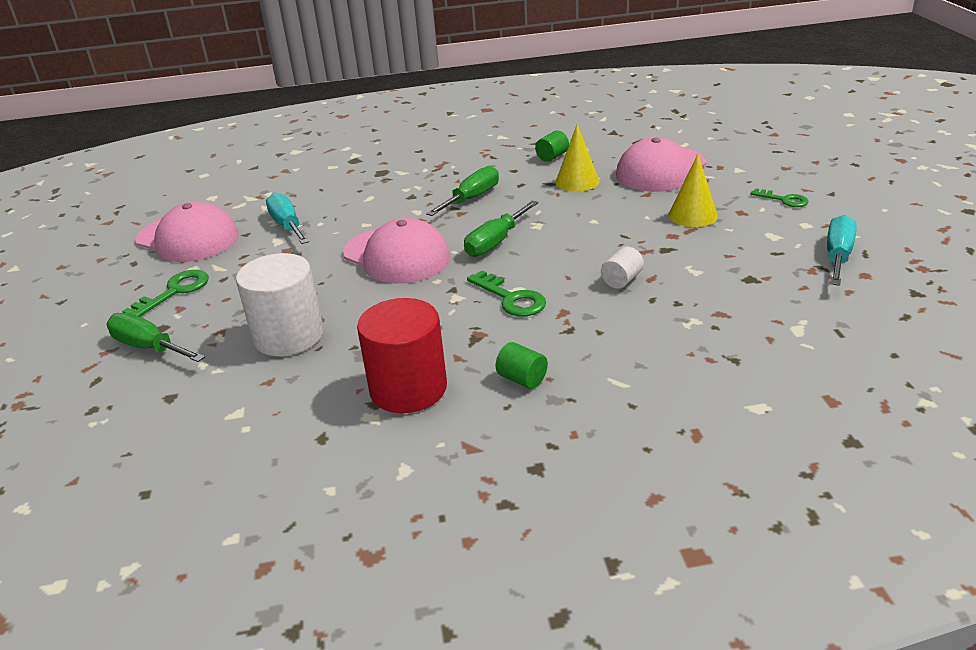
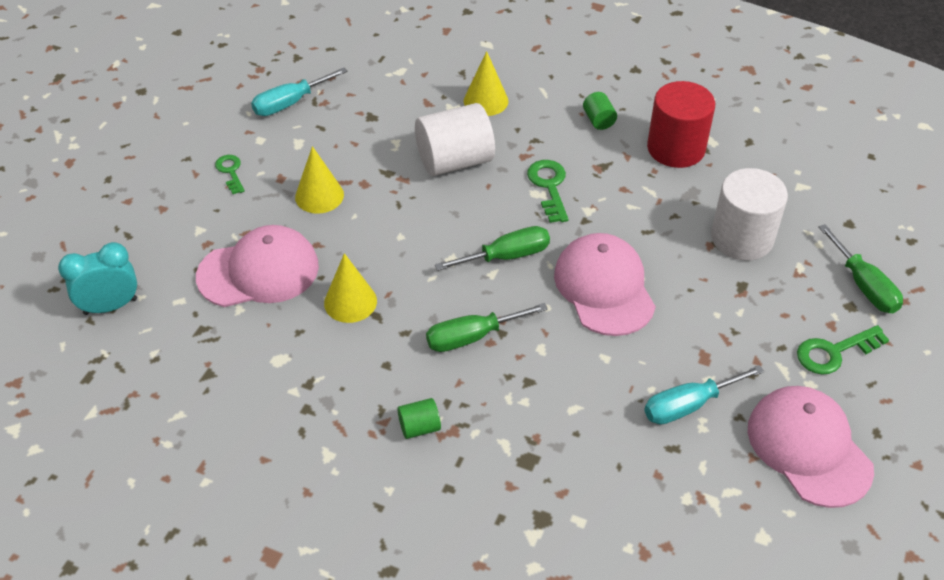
camera: 150 degrees left, 15 degrees up
(287, 225) = (688, 405): turquoise screwdriver -> turquoise screwdriver turned 60 degrees clockwise
(552, 157) = (323, 365): green cylinder -> green cylinder (419, 427)
(621, 280) = (455, 161): white cylinder -> white cylinder, size x2.17
(666, 342) = (486, 101): none -> yellow cone
(718, 129) = (110, 306): none -> turquoise clock

